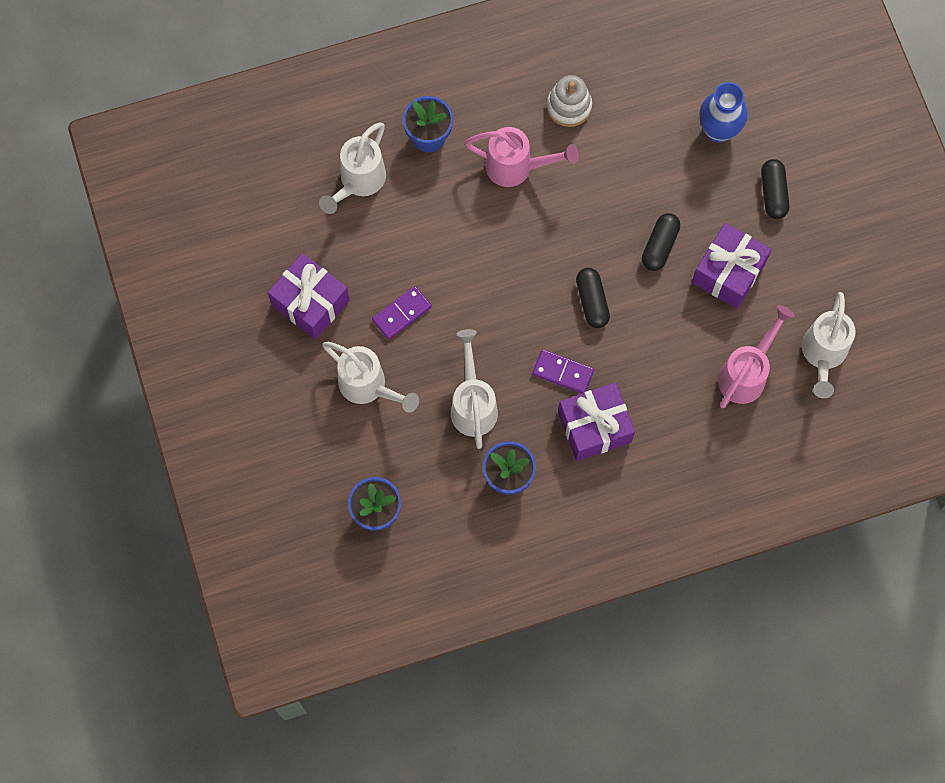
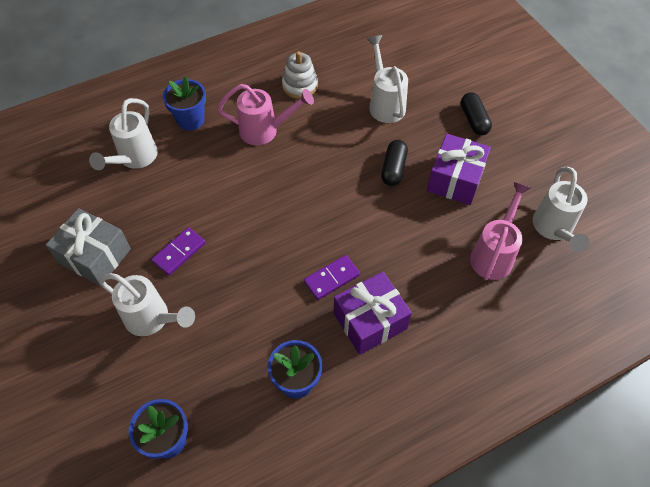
camera: 10 degrees left, 15 degrees down
(310, 303) = (95, 256): purple gift -> grey gift
(473, 404) = (253, 319): white watering can -> white watering can (385, 103)
(563, 372) = (331, 278): purple domino -> purple domino turned 45 degrees counterclockwise
(592, 301) = (346, 218): black capsule -> none
(718, 130) = (419, 86): blue vase -> none

